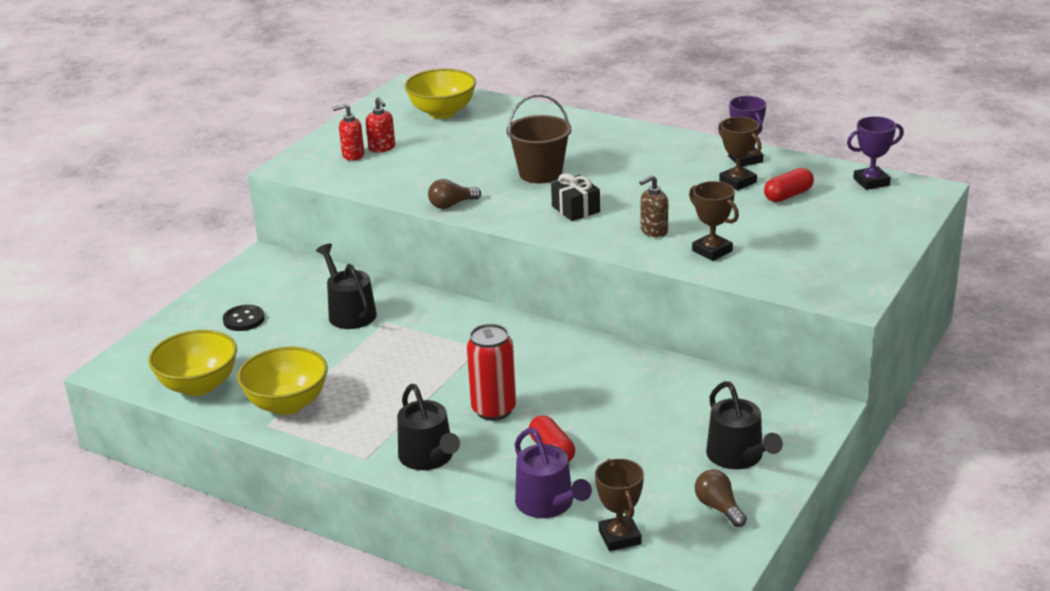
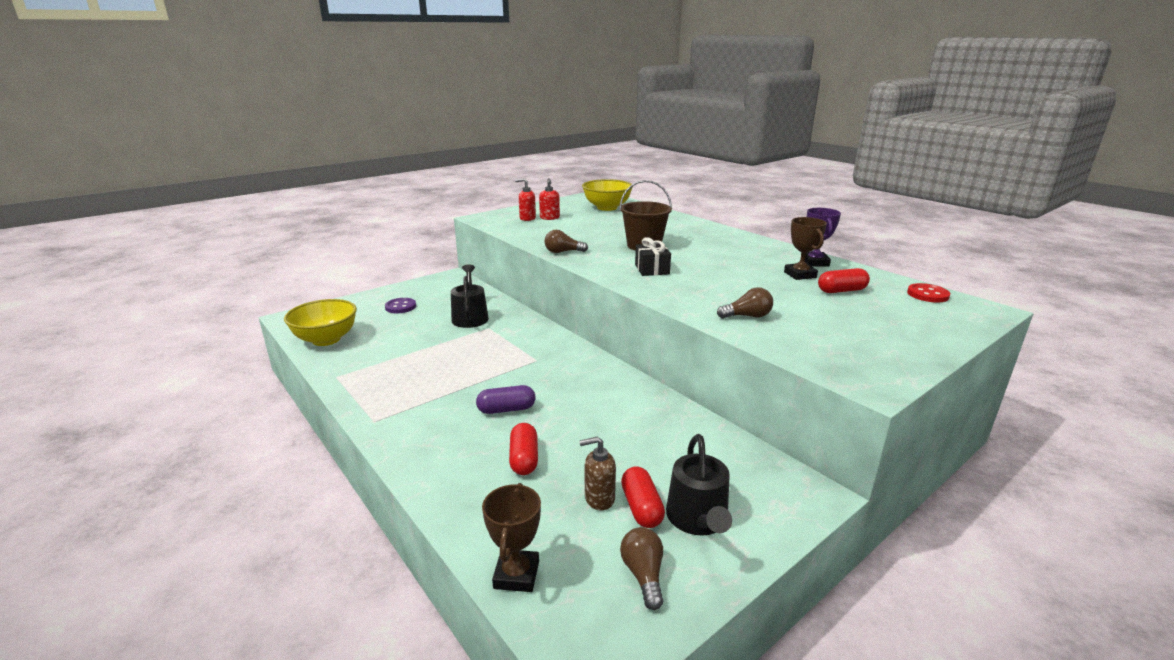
camera: 20 degrees right, 5 degrees down
(244, 320) = (400, 307): black button -> purple button
(287, 404) = (366, 366): yellow bowl -> none
(429, 457) = (420, 435): black watering can -> none
(494, 410) = (506, 409): red can -> purple capsule
(548, 504) = (478, 511): purple watering can -> none
(653, 231) = (704, 293): brown soap dispenser -> brown soap dispenser (599, 498)
(686, 461) = (641, 508): none -> red capsule
(712, 251) = (747, 316): brown trophy -> brown light bulb
(871, 182) = (927, 294): purple trophy -> red button

